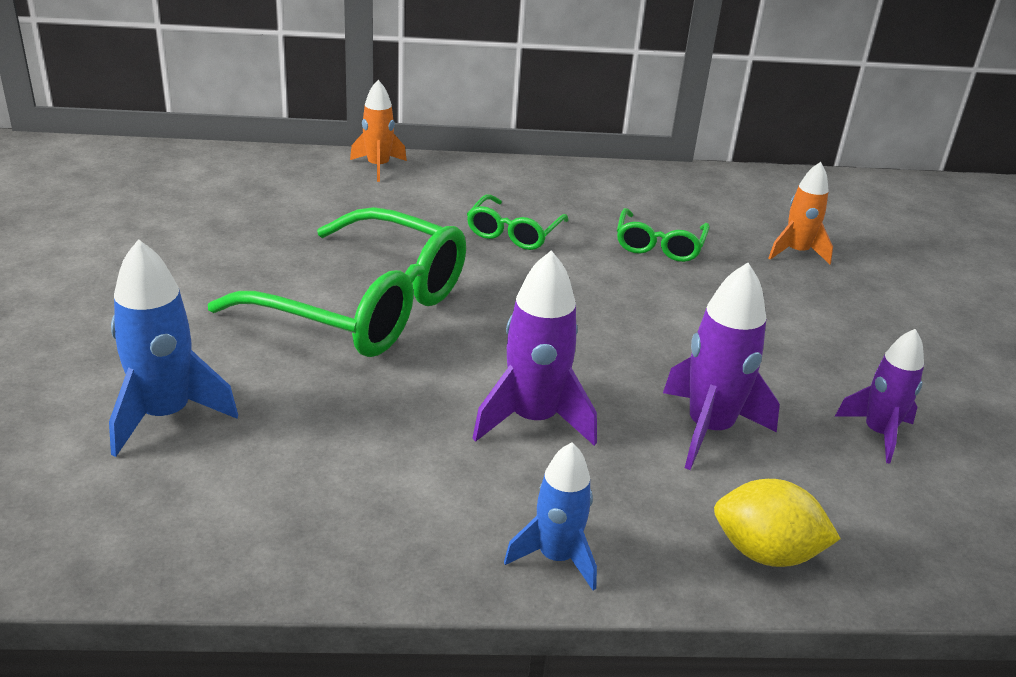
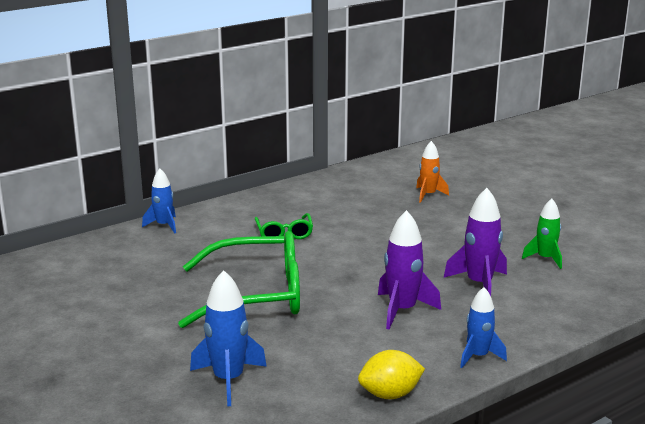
camera: 30 degrees left, 10 degrees down
(378, 167) = (164, 225): orange rocket -> blue rocket
(659, 245) = (362, 214): green glasses -> none
(765, 552) = (553, 319): yellow lemon -> yellow lemon (390, 394)
(878, 433) = (545, 259): purple rocket -> green rocket

